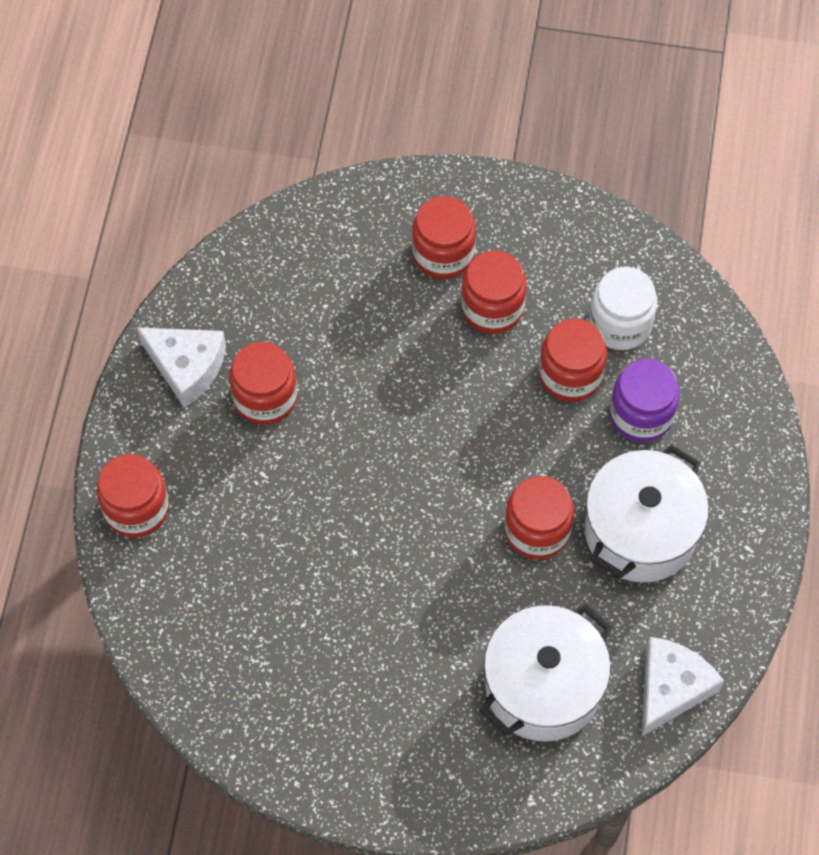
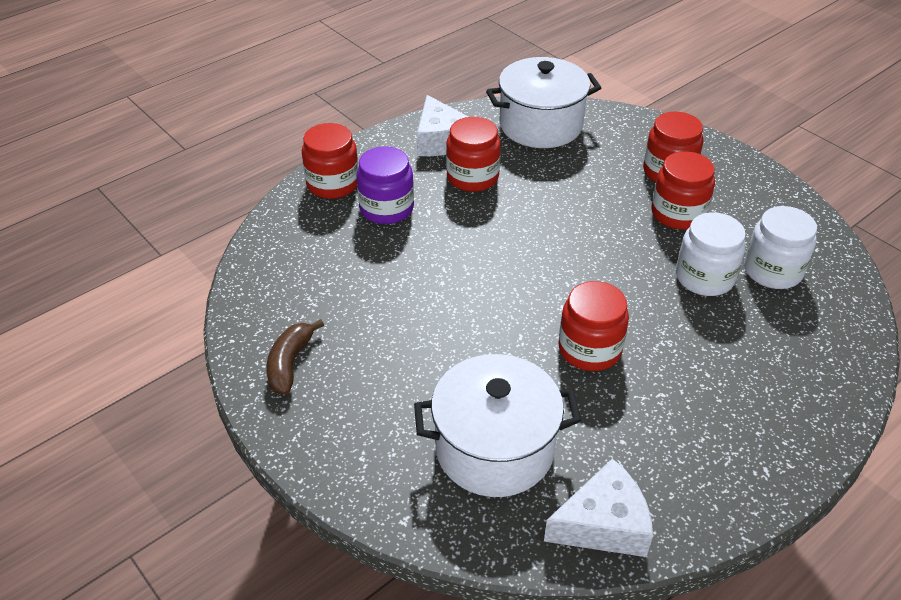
camera: 40 degrees right, 20 degrees down
(307, 738) = (290, 363): none -> brown banana
(570, 375) = (704, 277): red jar -> white jar
(640, 531) = (675, 400): white pot -> white pot (540, 125)
(641, 415) = (742, 330): purple jar -> purple jar (386, 208)

